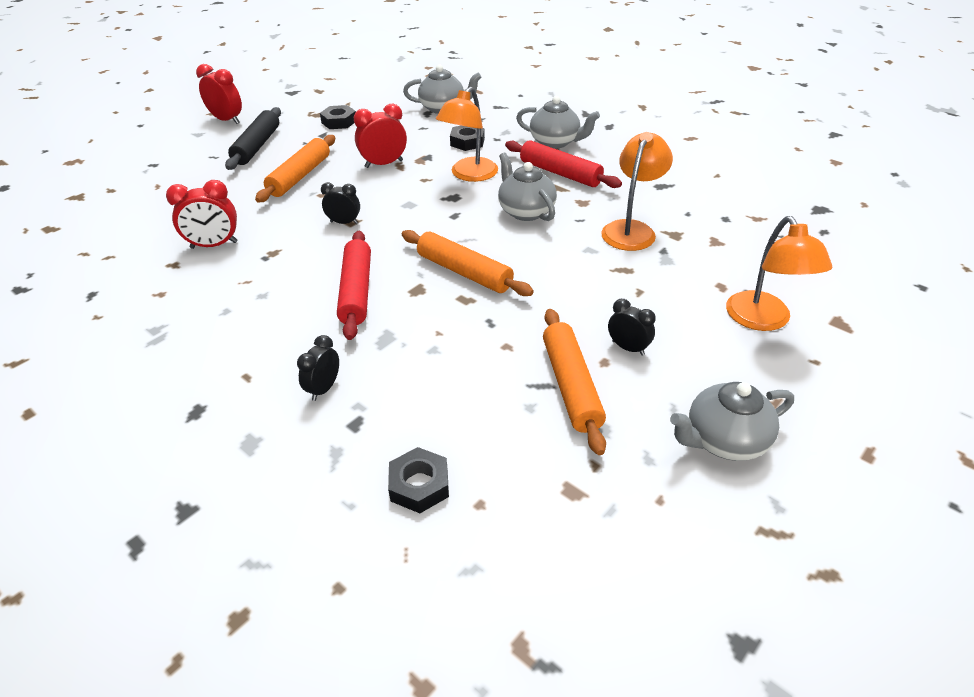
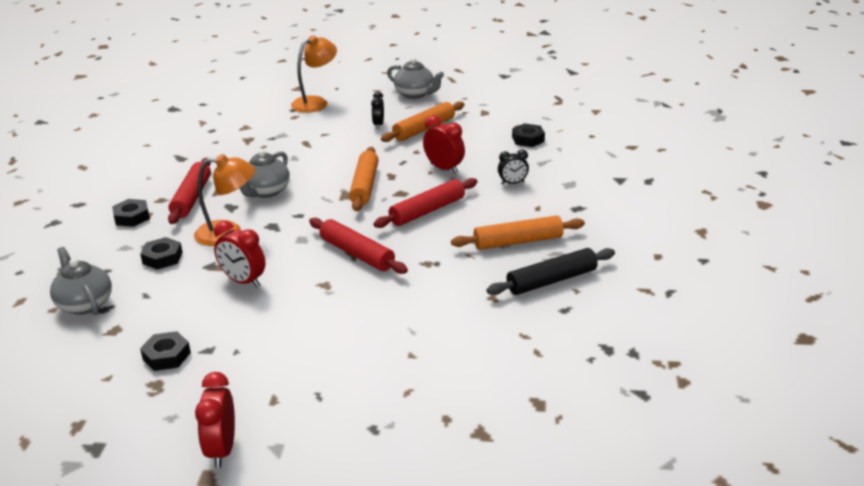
camera: 125 degrees left, 10 degrees down
(214, 245) = (450, 294): red clock -> red clock (444, 168)
(257, 146) = (270, 379): black rolling pin -> black rolling pin (552, 281)
(299, 176) = (307, 314): orange rolling pin -> orange rolling pin (518, 242)
(344, 222) = (356, 254): black clock -> red rolling pin
(555, 142) = (132, 217): grey teapot -> black nut
(631, 229) = (255, 152): orange lamp -> none

